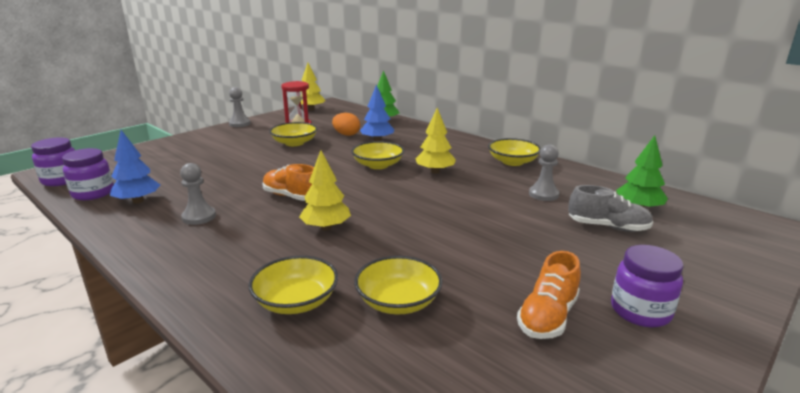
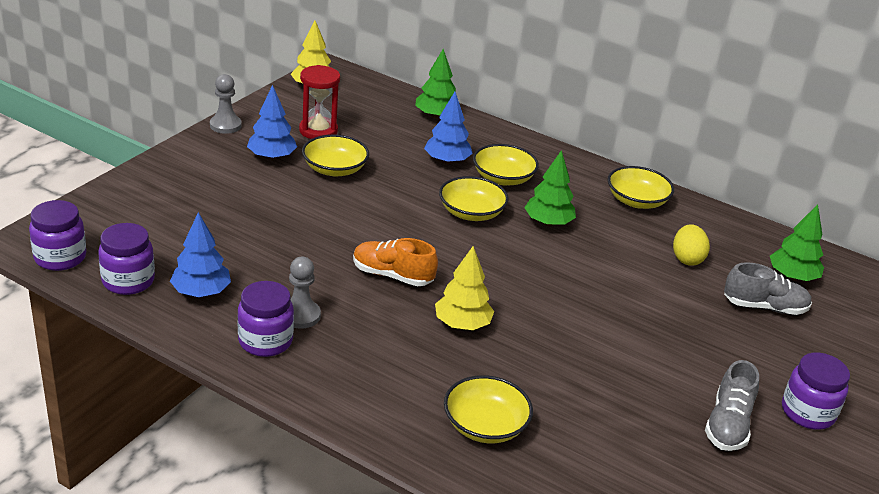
camera: 15 degrees left, 10 degrees up
(156, 231) = (265, 341): none -> purple jar
(256, 137) = (272, 157): none -> blue tree
(346, 134) = (398, 148): orange egg -> none
(398, 301) = (585, 418): yellow bowl -> yellow bowl (503, 178)
(435, 171) = (548, 223): yellow tree -> green tree
(543, 194) = (687, 259): grey pawn -> yellow egg
(547, 317) = (728, 425): orange shoe -> grey shoe

